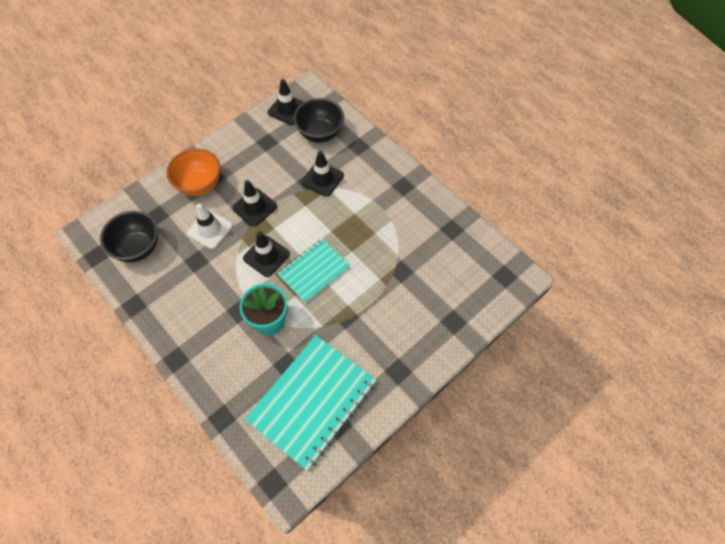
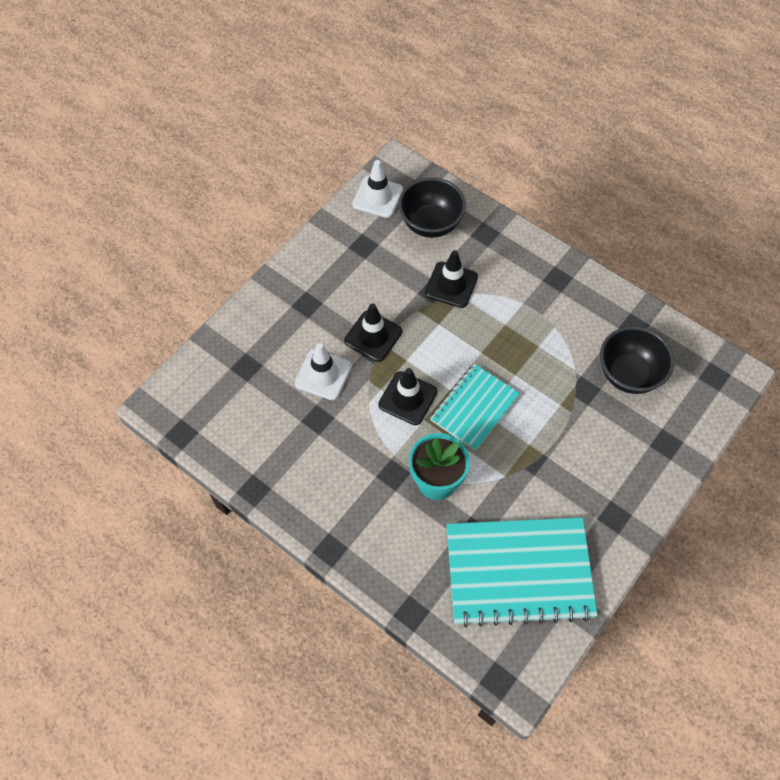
camera: 10 degrees left, 0 degrees up
(138, 248) = (235, 414): black bowl -> black bowl (628, 374)
(200, 185) = (291, 317): orange bowl -> none
(287, 109) = (377, 197): black traffic cone -> white traffic cone
(312, 401) = (519, 572): turquoise notebook -> turquoise notebook turned 60 degrees clockwise

